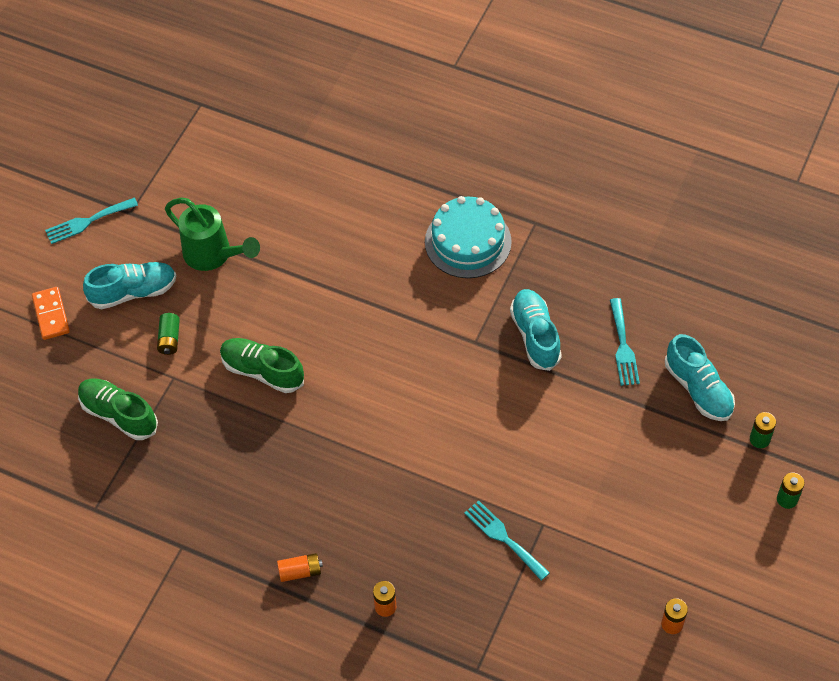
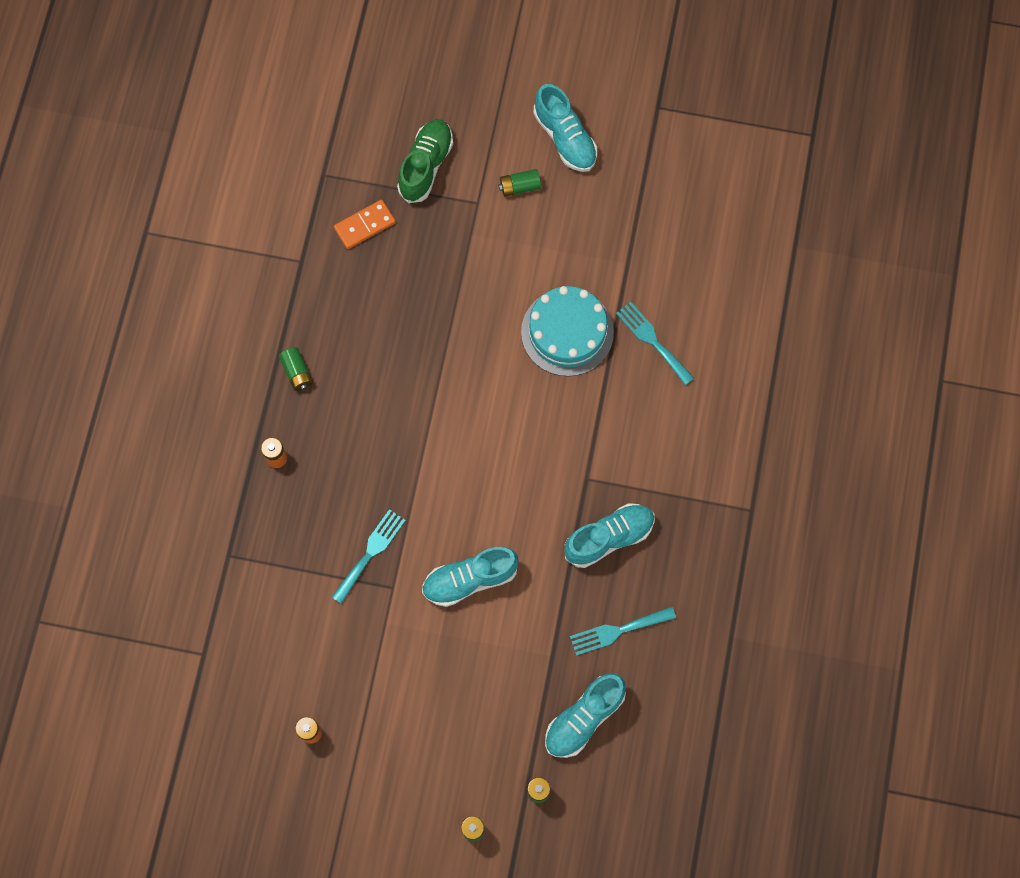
camera: 75 degrees right, 15 degrees up
(51, 315) = (521, 72): orange domino -> orange domino (364, 225)
(87, 221) = (636, 71): turquoise fork -> turquoise fork (652, 340)
(213, 255) = (626, 200): green watering can -> none
(262, 371) = (504, 282): green shoe -> none
(300, 571) = (297, 372): orange battery -> green battery
(468, 241) = (709, 445): turquoise cake -> turquoise cake (567, 332)
(549, 456) = (470, 579): none -> turquoise shoe

